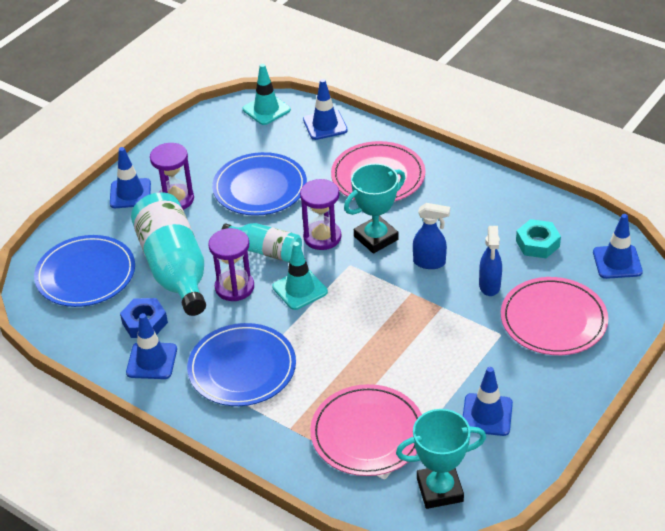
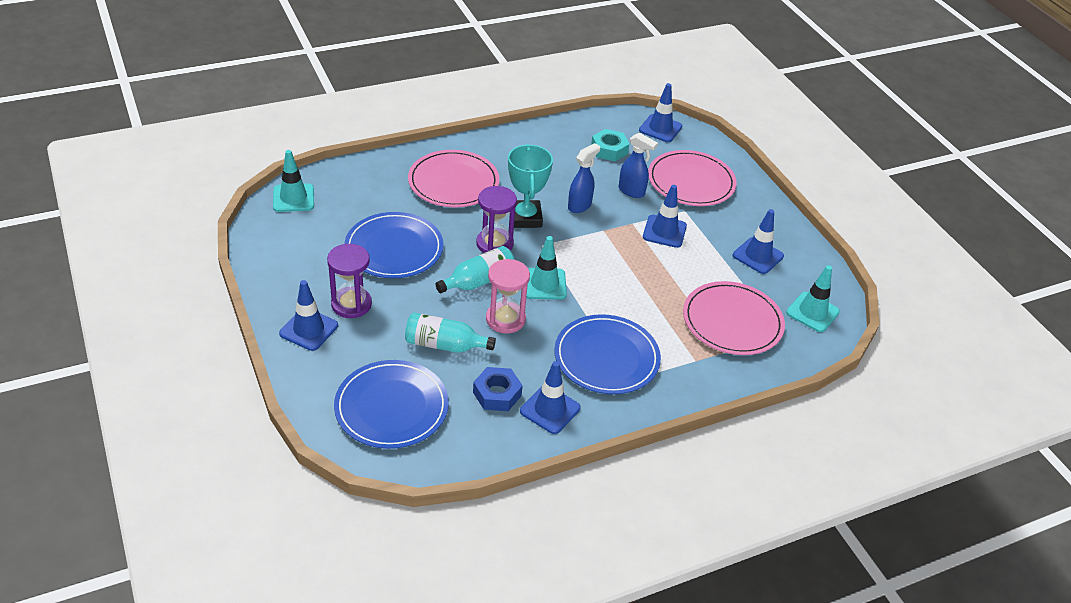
camera: 65 degrees left, 0 degrees up
(174, 268) = (445, 345): turquoise bottle -> turquoise bottle, size x0.56
(234, 287) = (505, 319): purple hourglass -> pink hourglass
(325, 125) = (356, 178): blue traffic cone -> blue traffic cone (664, 231)
(439, 490) = (812, 312): turquoise trophy -> turquoise traffic cone

